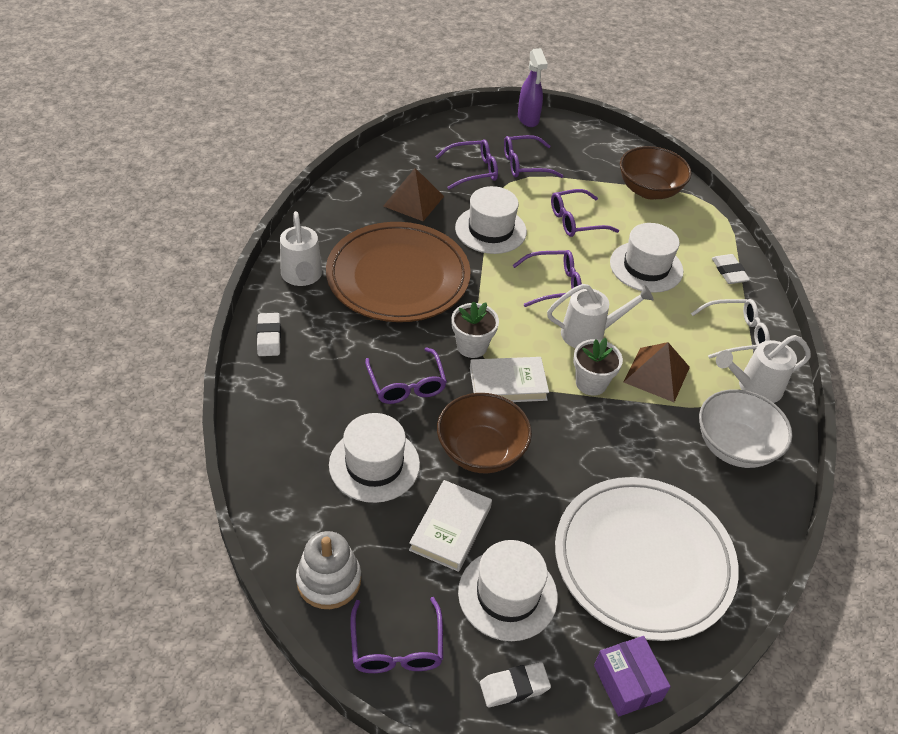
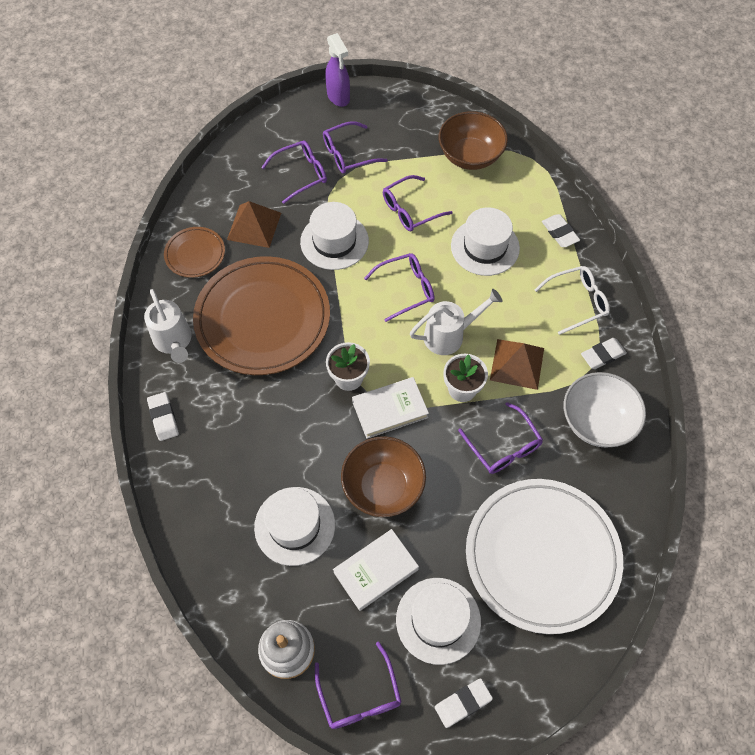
camera: 10 degrees left, 15 degrees up
(347, 211) = (195, 254): none -> brown plate
(406, 385) = (301, 435): purple glasses -> purple glasses (503, 446)
(450, 528) = (375, 571): white book -> white book turned 45 degrees clockwise
(627, 683) = (551, 673): purple box -> none
(753, 387) = (602, 355): white watering can -> white eraser

